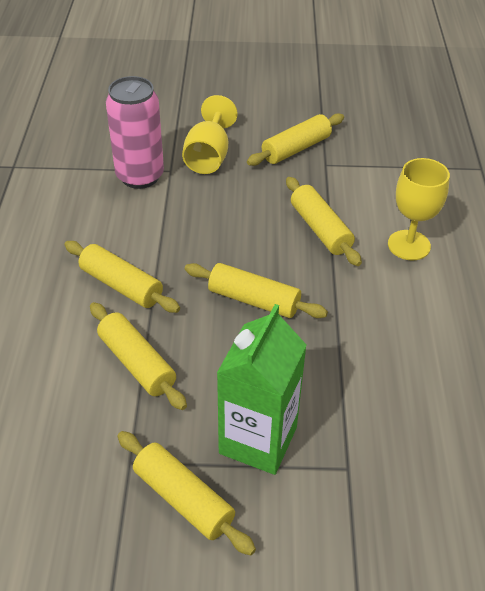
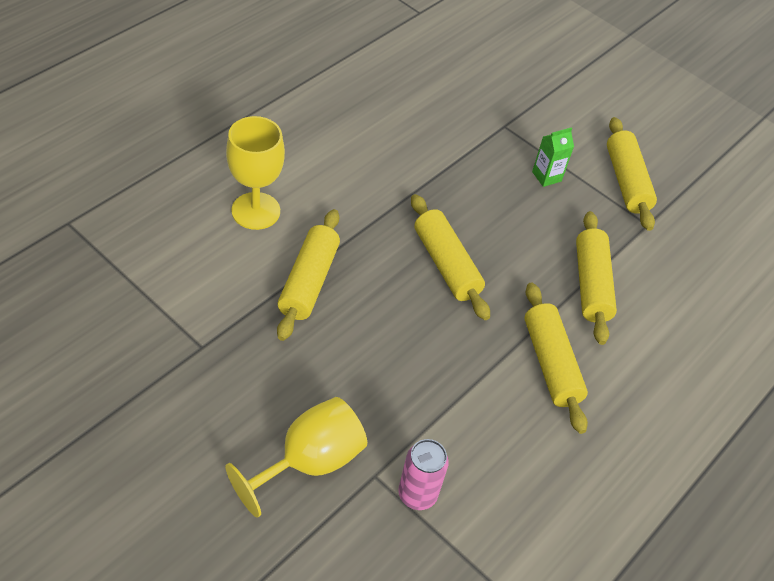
camera: 145 degrees left, 5 degrees up
(140, 176) = (417, 494): pink can -> pink can, size x0.56
(258, 440) = (546, 176): green carton -> green carton, size x0.43
(296, 149) = (202, 393): yellow rolling pin -> none

